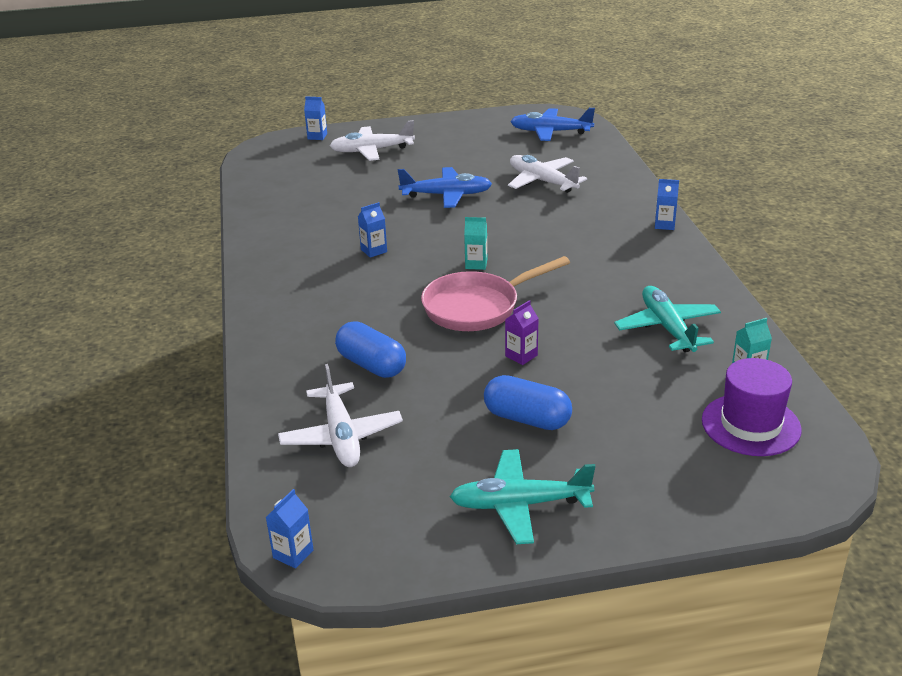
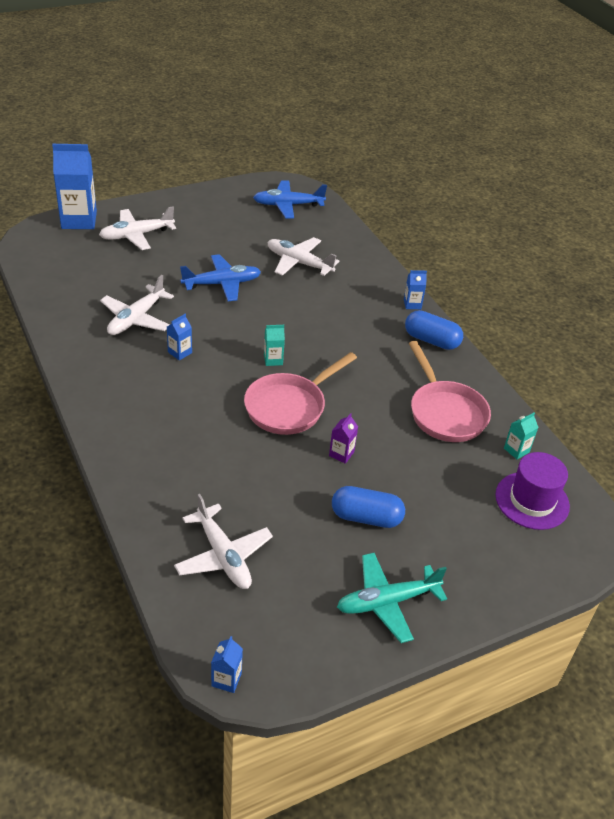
camera: 20 degrees left, 10 degrees up
(317, 136) = (79, 220): blue carton -> blue carton, size x2.16
(339, 219) = (136, 319): none -> white plane
(371, 365) = (222, 478): blue capsule -> blue capsule (431, 340)
(667, 328) = (445, 412): turquoise plane -> pink pan

